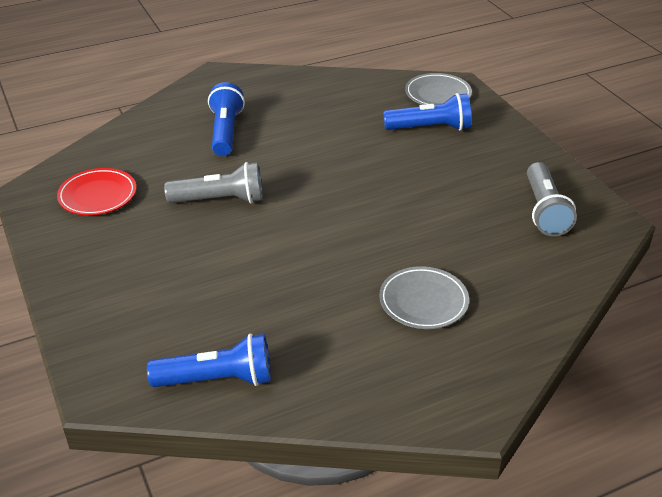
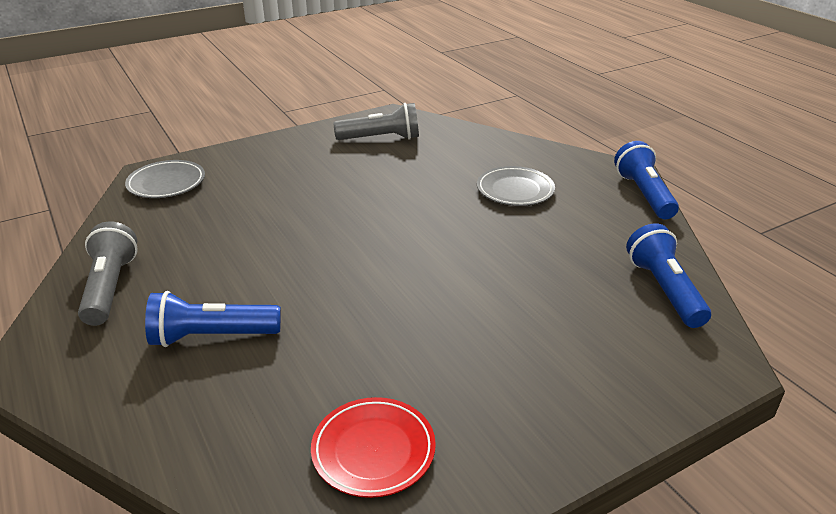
camera: 95 degrees left, 5 degrees down
(220, 200) = (377, 322): grey flashlight -> grey flashlight (110, 287)
(430, 128) = (238, 187): blue flashlight -> blue flashlight (643, 194)

